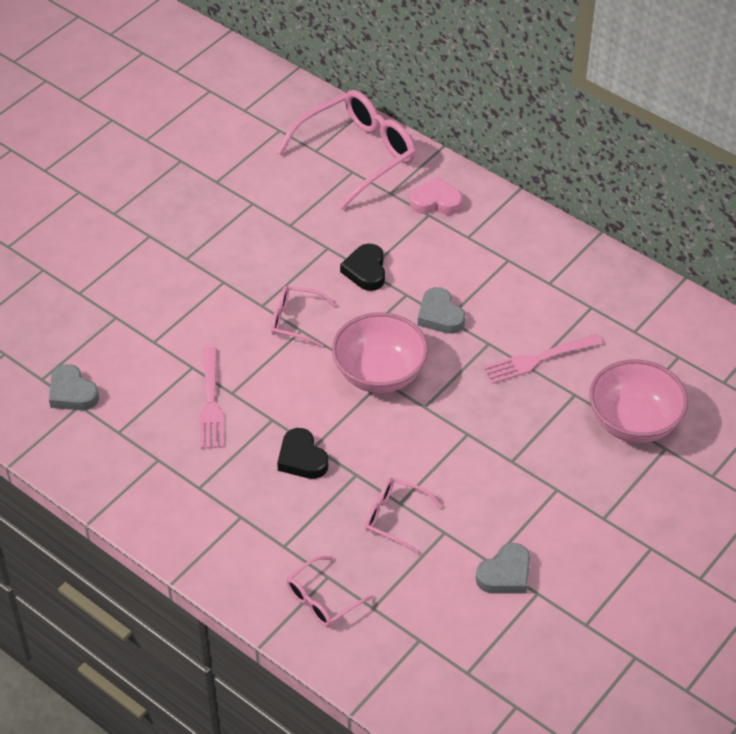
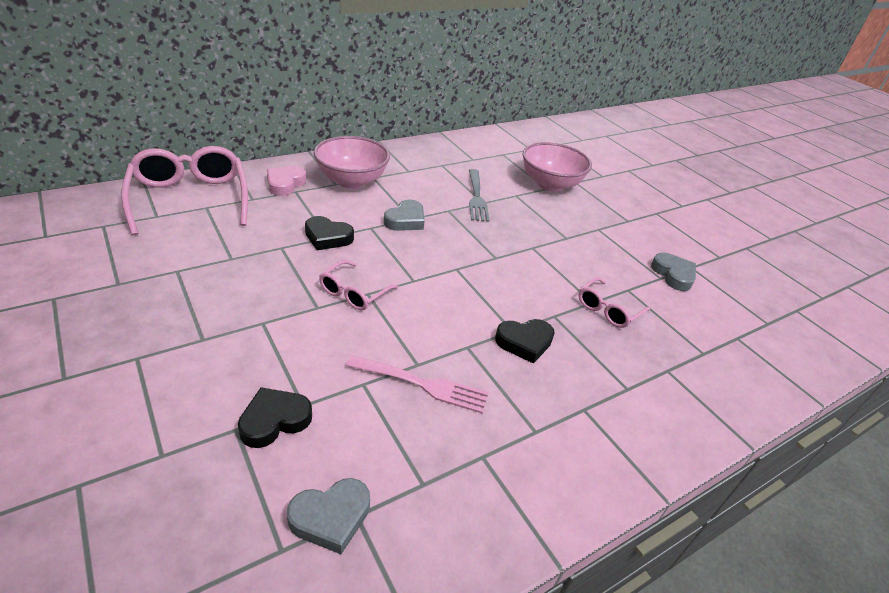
camera: 75 degrees left, 10 degrees down
(132, 333) = (274, 420): none -> black heart
(323, 599) = (693, 381): pink glasses -> none
(379, 374) = (448, 267): pink bowl -> pink bowl (352, 181)
(440, 315) = (405, 220): grey heart -> grey heart turned 45 degrees counterclockwise
(539, 359) = (476, 197): pink fork -> grey fork

